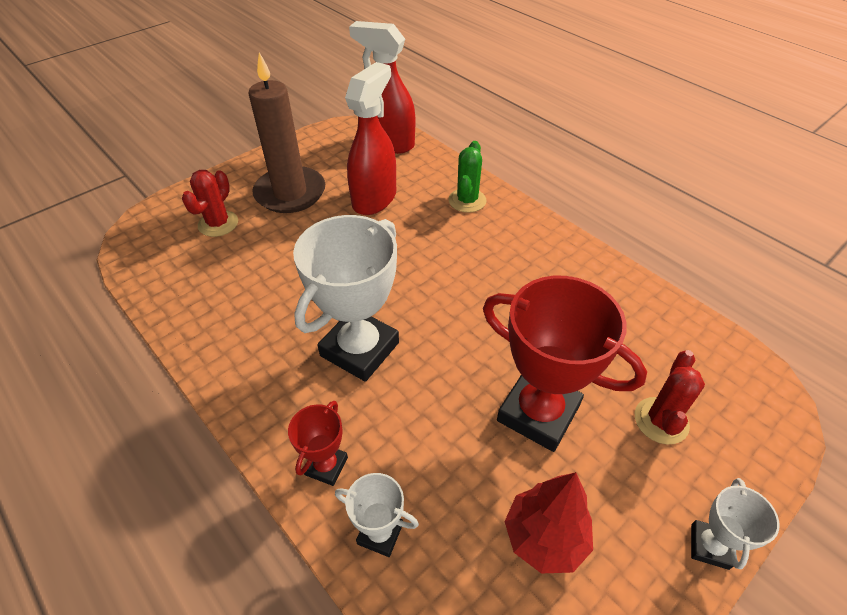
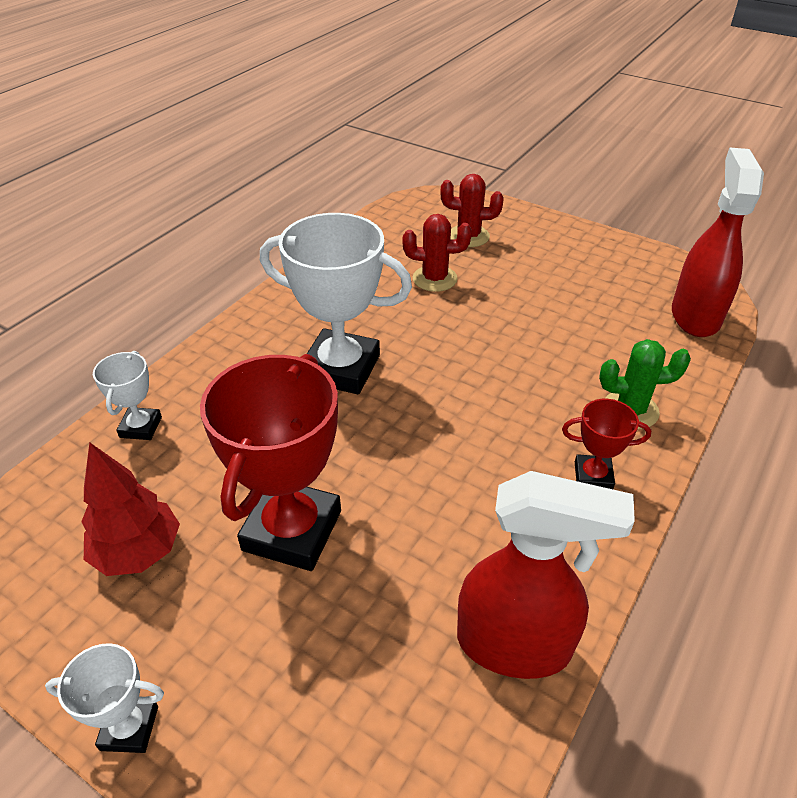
camera: 75 degrees right, 5 degrees down
(290, 193) = (543, 266): brown candle -> none
(326, 466) = (204, 378): red trophy -> red trophy (593, 476)
(374, 199) = (576, 328): red spray bottle -> red spray bottle (515, 645)
(661, 421) = (307, 671): red cactus -> red cactus (434, 279)

